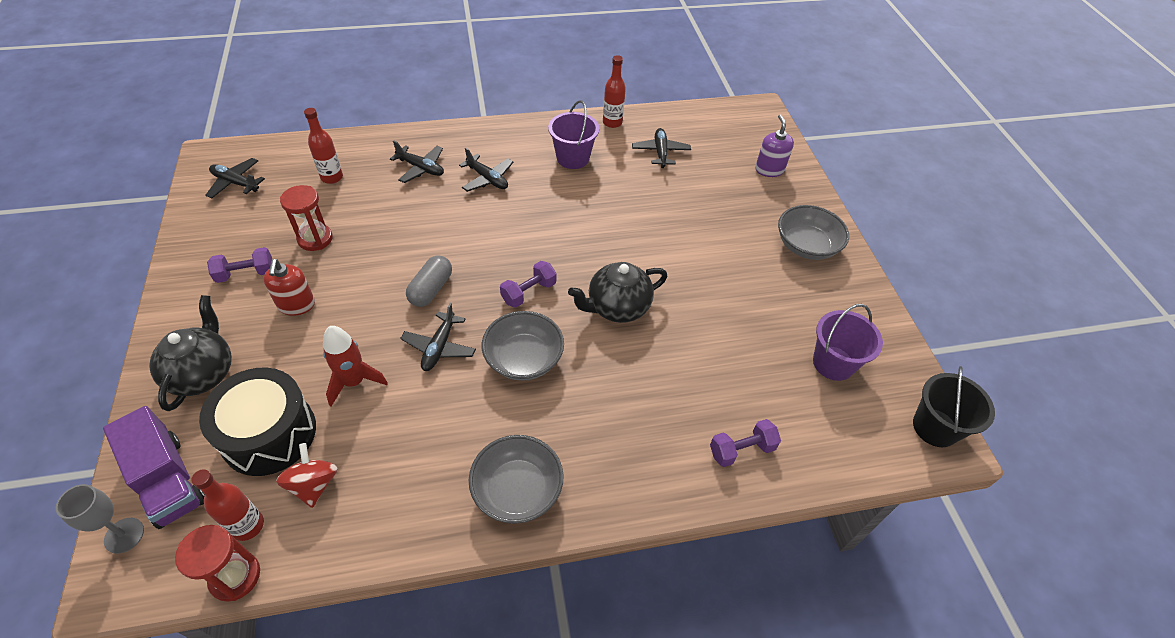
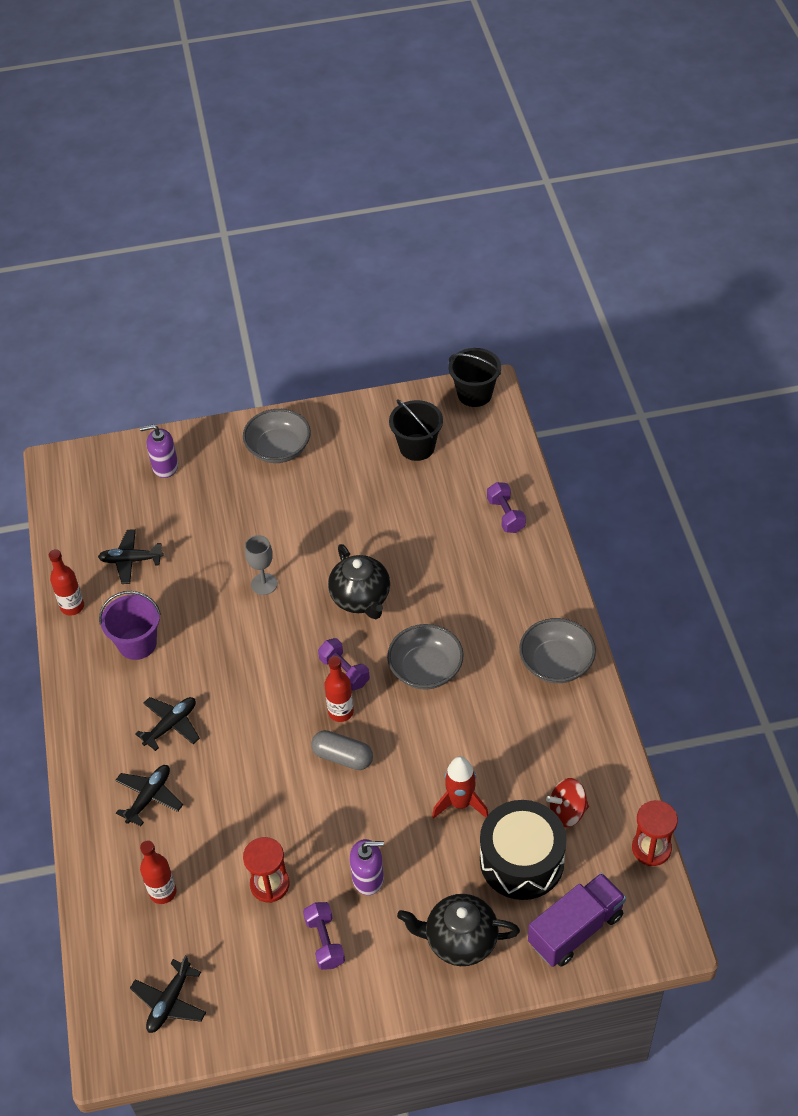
camera: 85 degrees left, 0 degrees up
(124, 535) = (629, 946): grey goblet -> grey goblet (264, 584)
(248, 526) = (609, 852): red bottle -> red bottle (341, 712)
(296, 305) = (368, 878): red soap dispenser -> purple soap dispenser
(439, 347) = (416, 739): black plane -> none
(833, 363) = (417, 447): purple bucket -> black bucket

